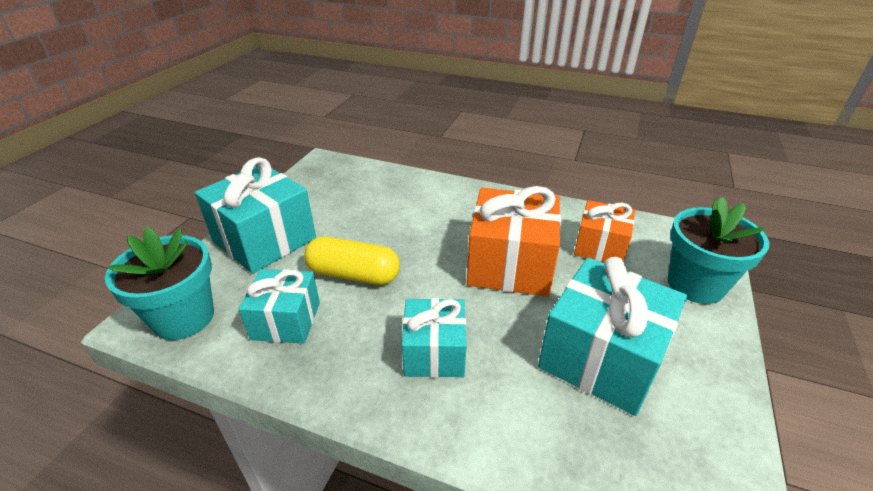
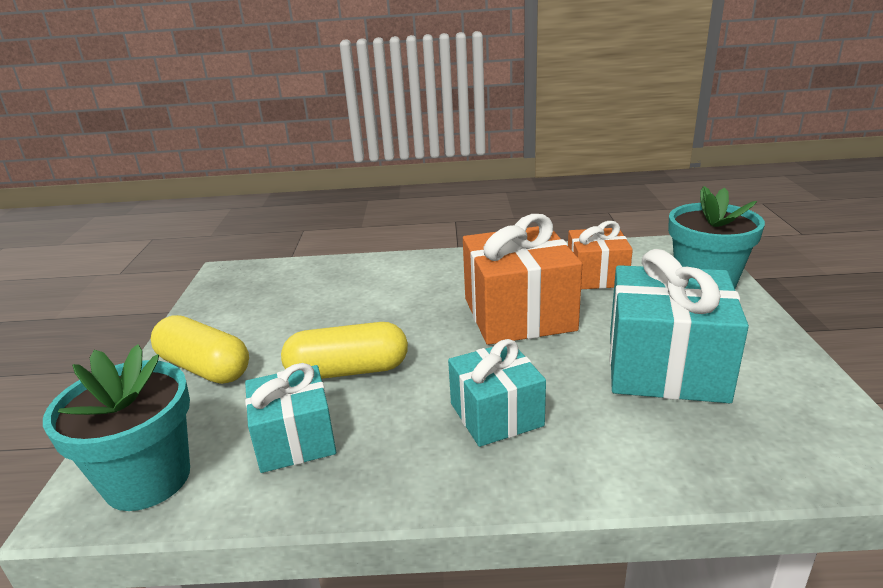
camera: 20 degrees left, 10 degrees down
(264, 240) = (205, 367): turquoise gift -> yellow capsule

